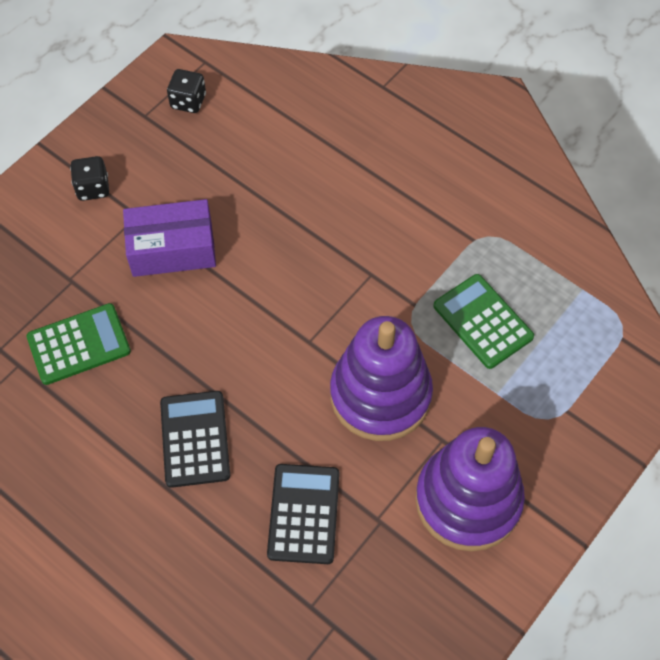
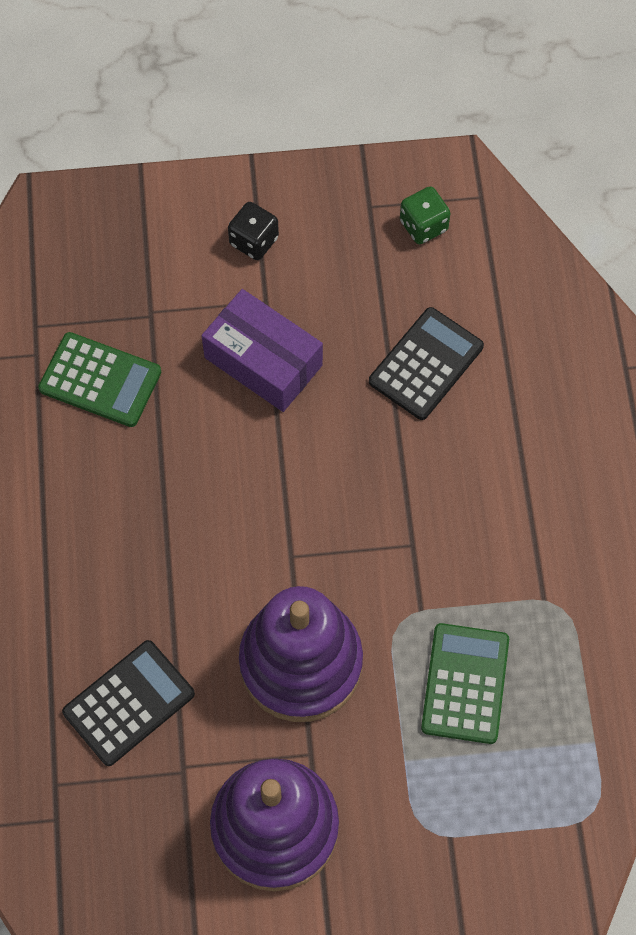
camera: 45 degrees right, 5 degrees up
(188, 101) = (423, 226): black dice -> green dice
(195, 439) = (108, 553): black calculator -> black calculator (426, 364)

